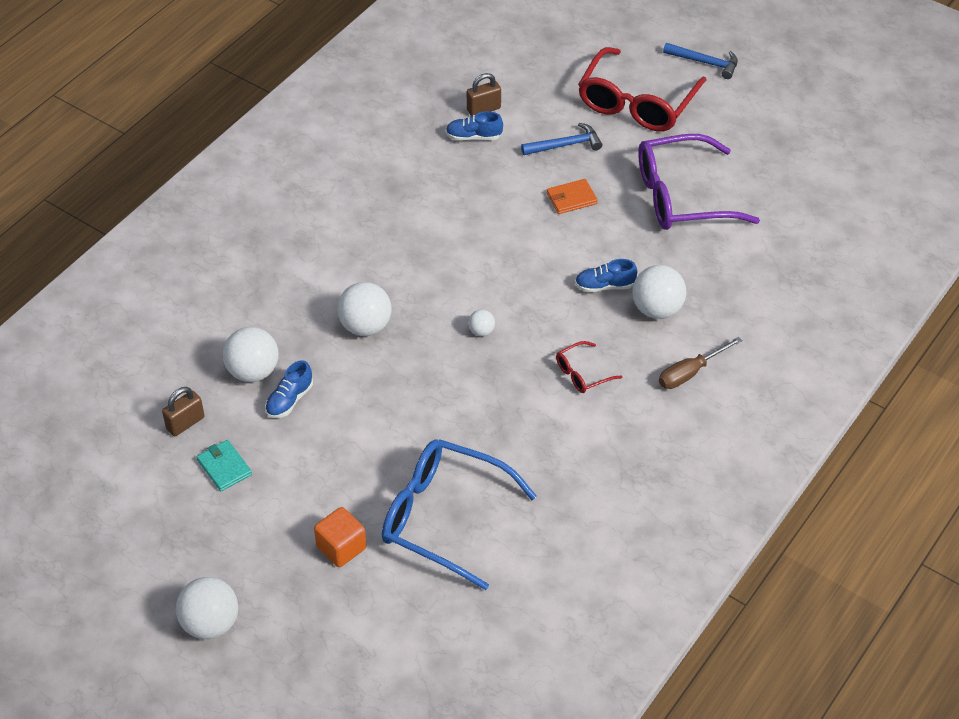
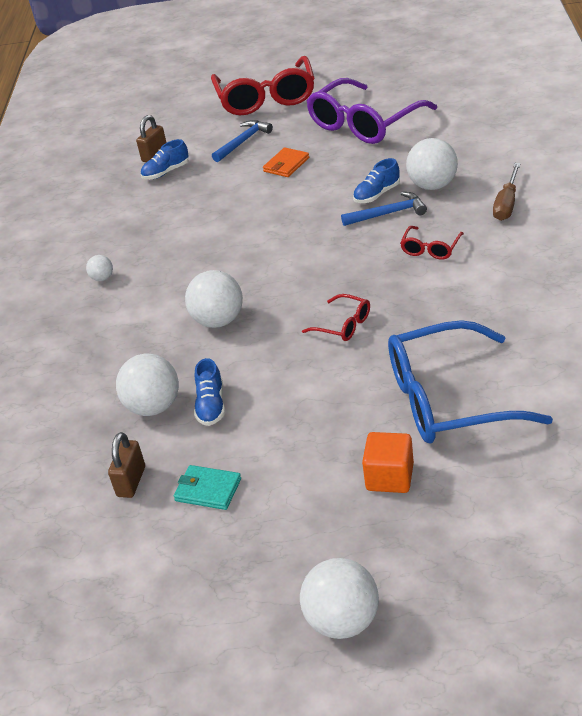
camera: 30 degrees left, 10 degrees down
(444, 398) = (343, 325): none -> red glasses
(481, 331) = (319, 270): white ball -> white ball (102, 278)
(705, 63) = (286, 58): blue hammer -> blue hammer (388, 214)

